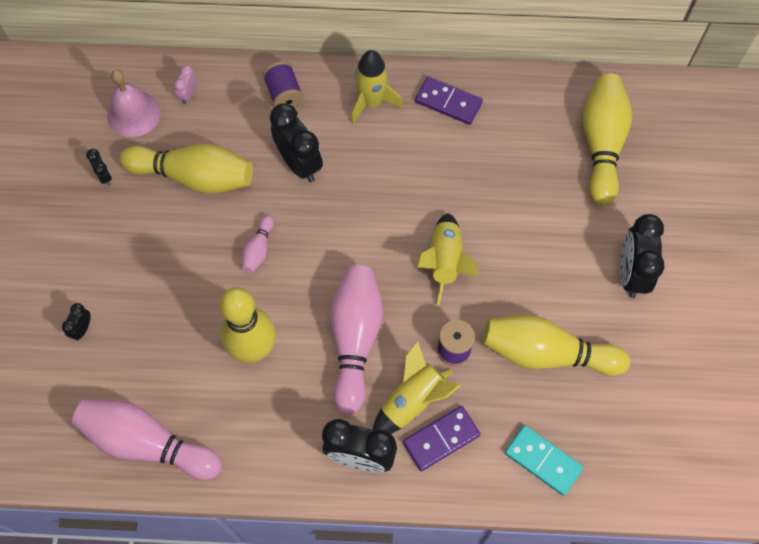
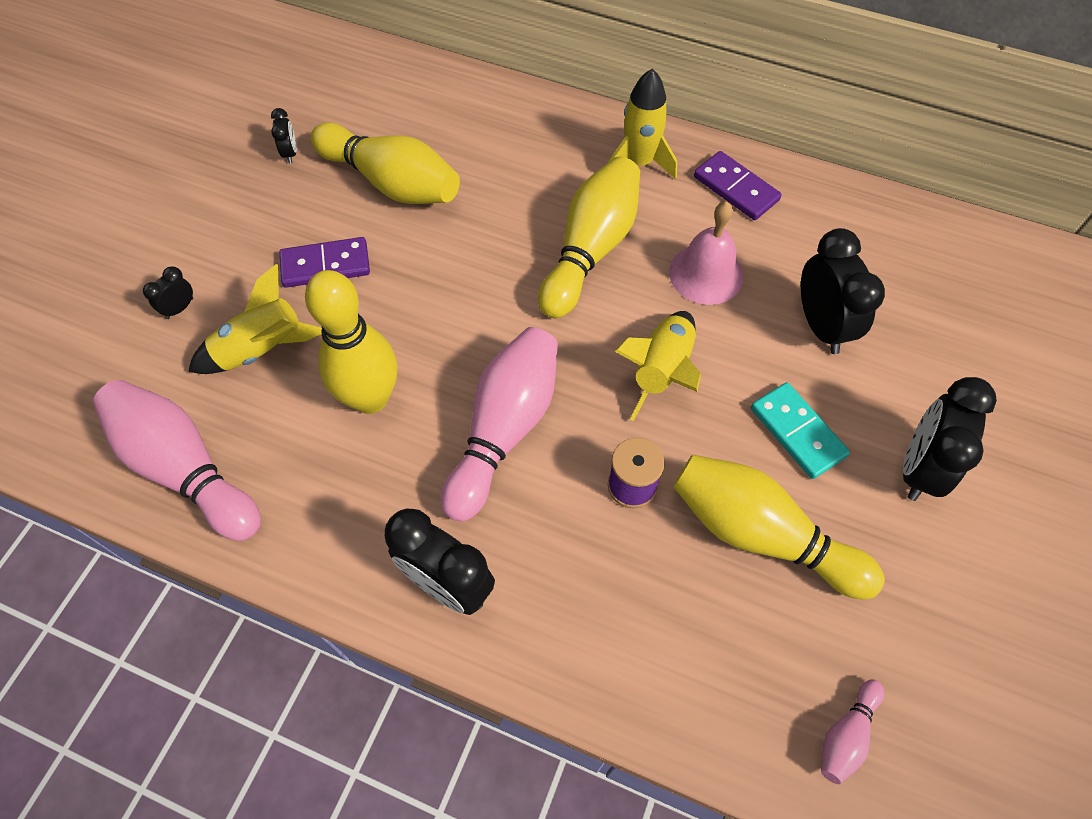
camera: 20 degrees right, 5 degrees down
(133, 114) = (355, 99): pink bell -> pink bell (706, 274)
(188, 95) = (426, 97): pink clock -> none
(258, 250) = (430, 284): pink bowling pin -> pink bowling pin (846, 735)
(284, 94) = (537, 126): purple spool -> none
(299, 164) = (522, 204): black clock -> black clock (821, 326)
(412, 400) = (549, 534): yellow rocket -> yellow rocket (262, 349)
(441, 439) = (568, 599): purple domino -> purple domino (325, 265)
(543, 461) = (704, 685): turquoise domino -> turquoise domino (797, 432)
(601, 145) = (925, 293): yellow bowling pin -> yellow bowling pin (590, 250)

